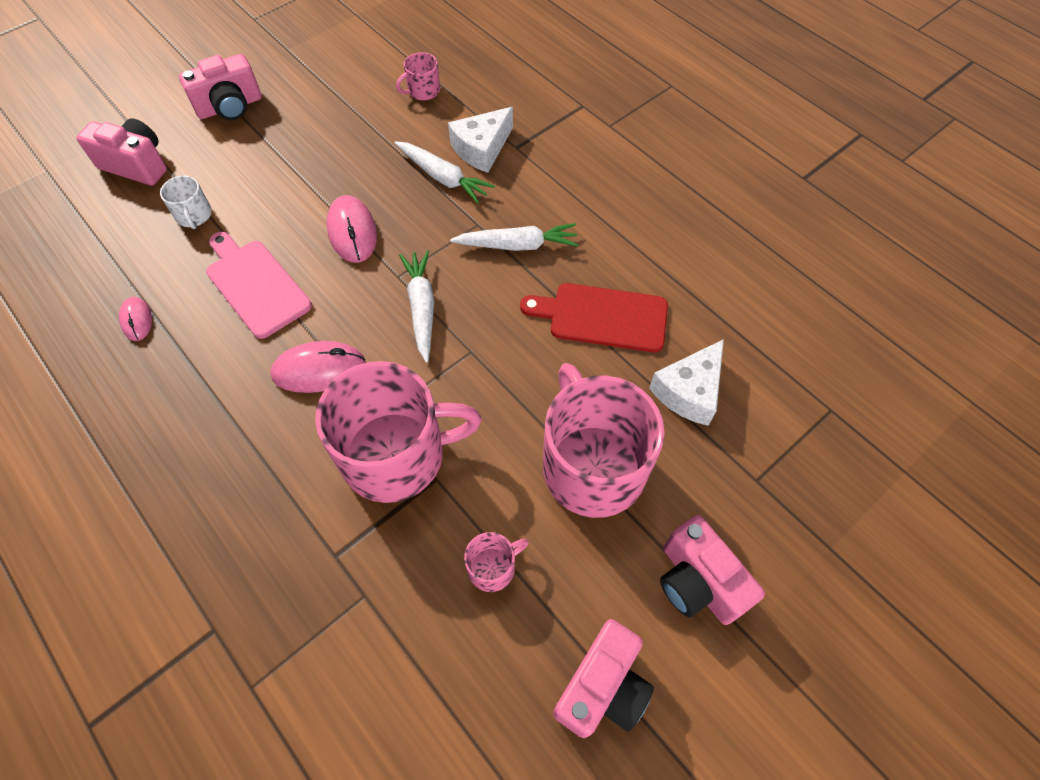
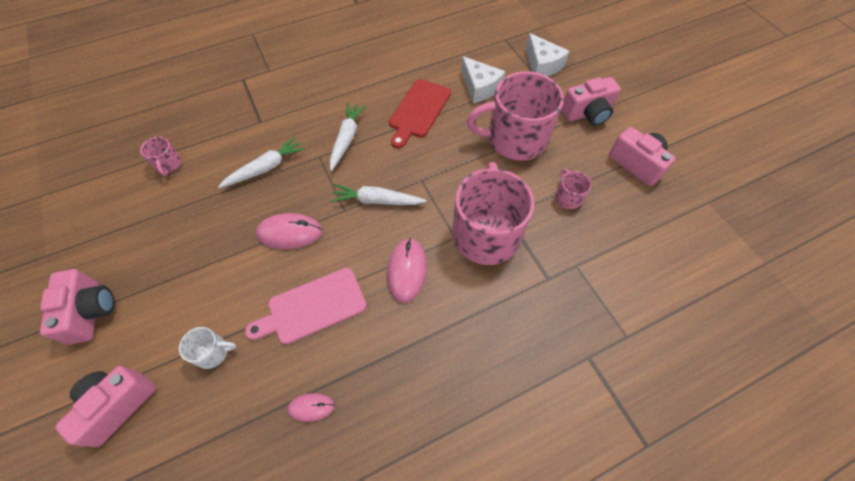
camera: 75 degrees left, 0 degrees up
(482, 149) = (250, 140): white cheese -> white cheese (542, 65)

